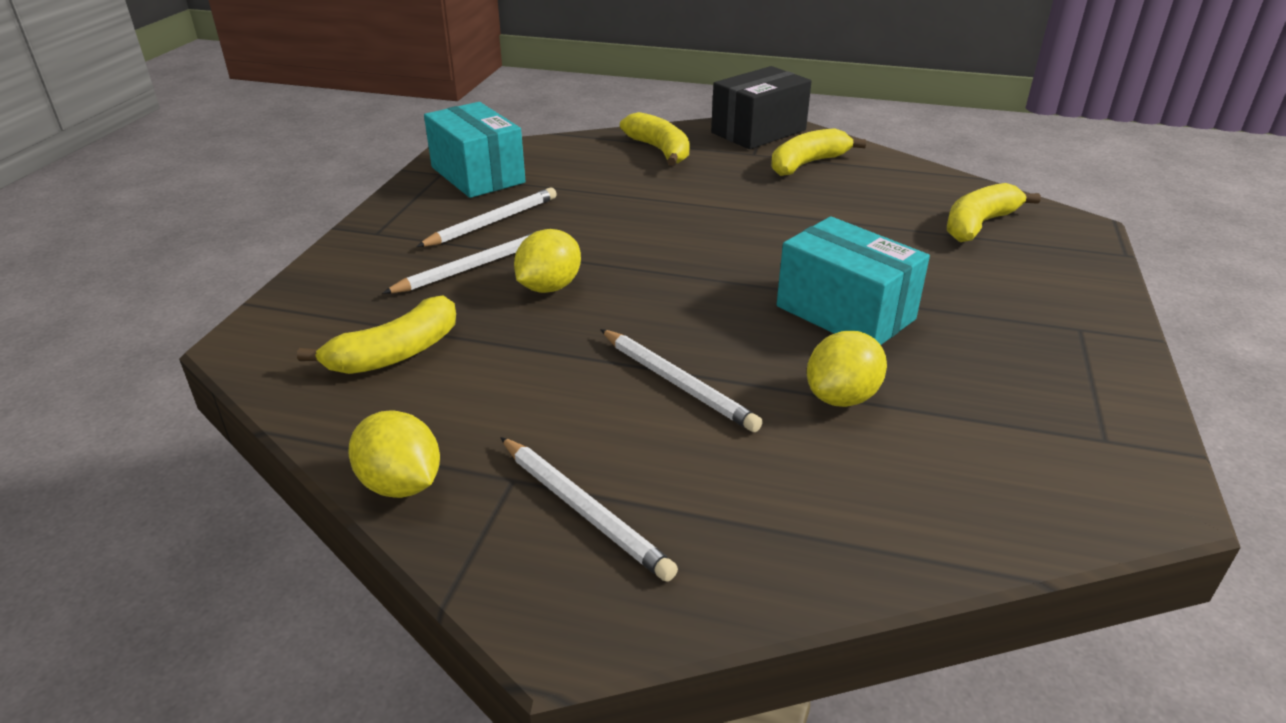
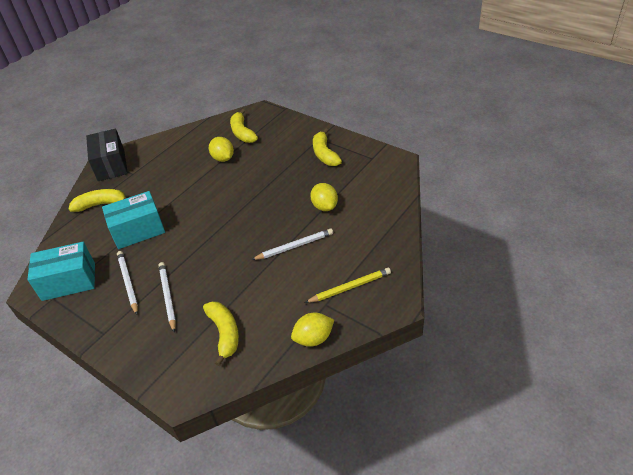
camera: 65 degrees left, 10 degrees up
(549, 287) = (204, 271): yellow lemon -> yellow lemon (223, 158)
(584, 510) = (350, 287): white pencil -> yellow pencil
(807, 164) = (157, 160): yellow banana -> yellow banana (324, 154)
(845, 313) = (277, 188): turquoise box -> turquoise box (138, 230)

